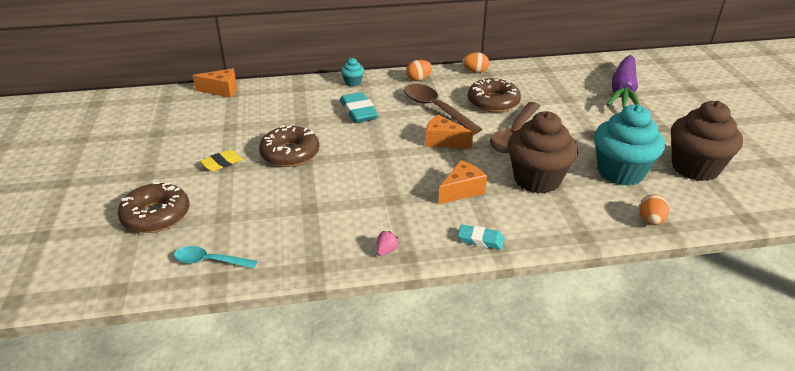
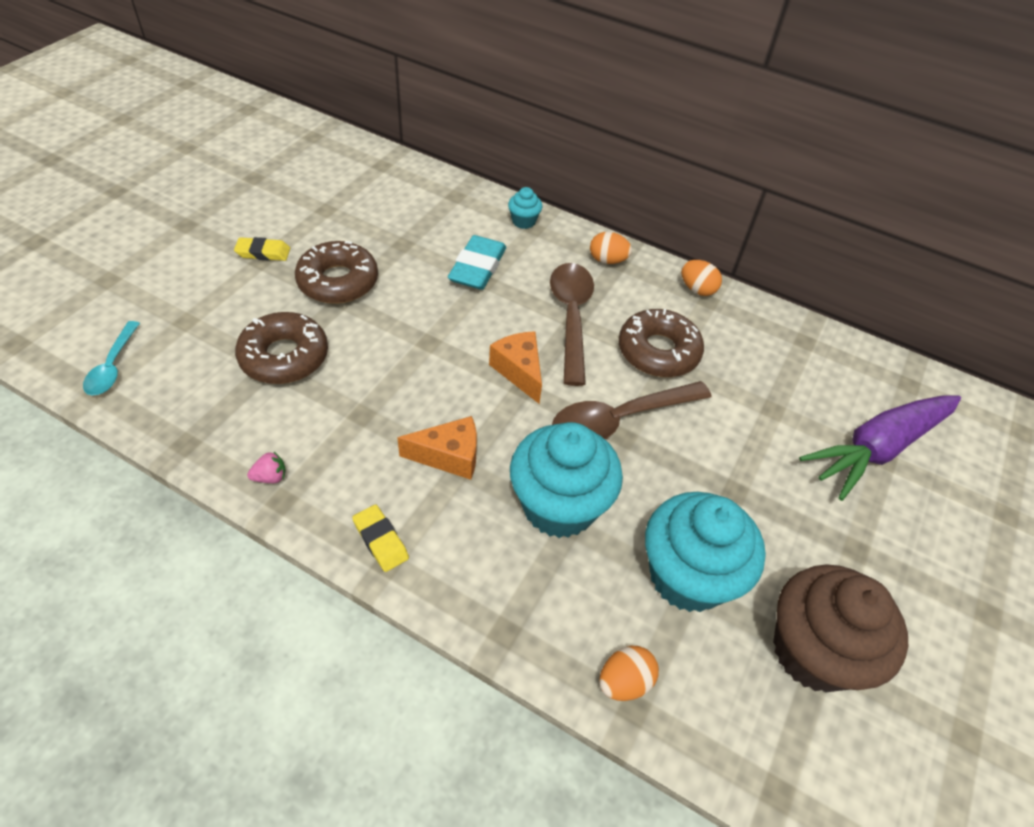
camera: 35 degrees right, 15 degrees up
(156, 215) = (137, 280): brown donut -> brown donut (284, 356)
(209, 261) = (113, 366): turquoise spoon -> turquoise spoon turned 135 degrees counterclockwise
(221, 90) = (375, 155): orange cheese -> none
(480, 240) = (381, 540): turquoise eraser -> yellow eraser
(537, 179) = (559, 506): brown cupcake -> turquoise cupcake

